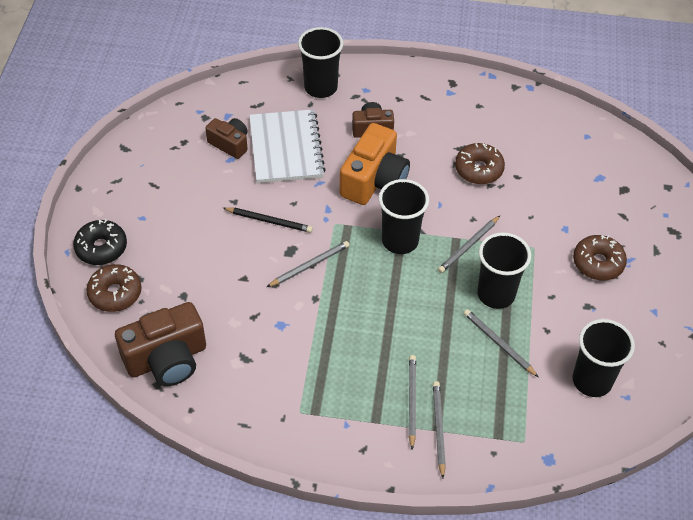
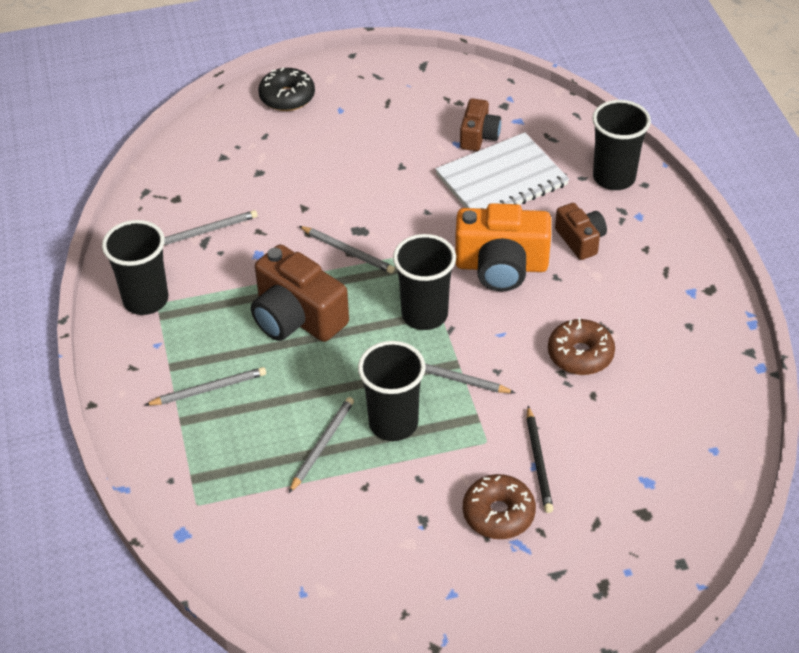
camera: 70 degrees right, 5 degrees down
(115, 293) = (238, 126): brown donut -> none
(167, 359) = (178, 188): brown camera -> brown camera (296, 317)
(269, 221) = (390, 201): black pencil -> black pencil (539, 462)
(438, 428) = (182, 422): grey pencil -> grey pencil (206, 231)
(592, 381) = (310, 550): black cup -> black cup (145, 300)

